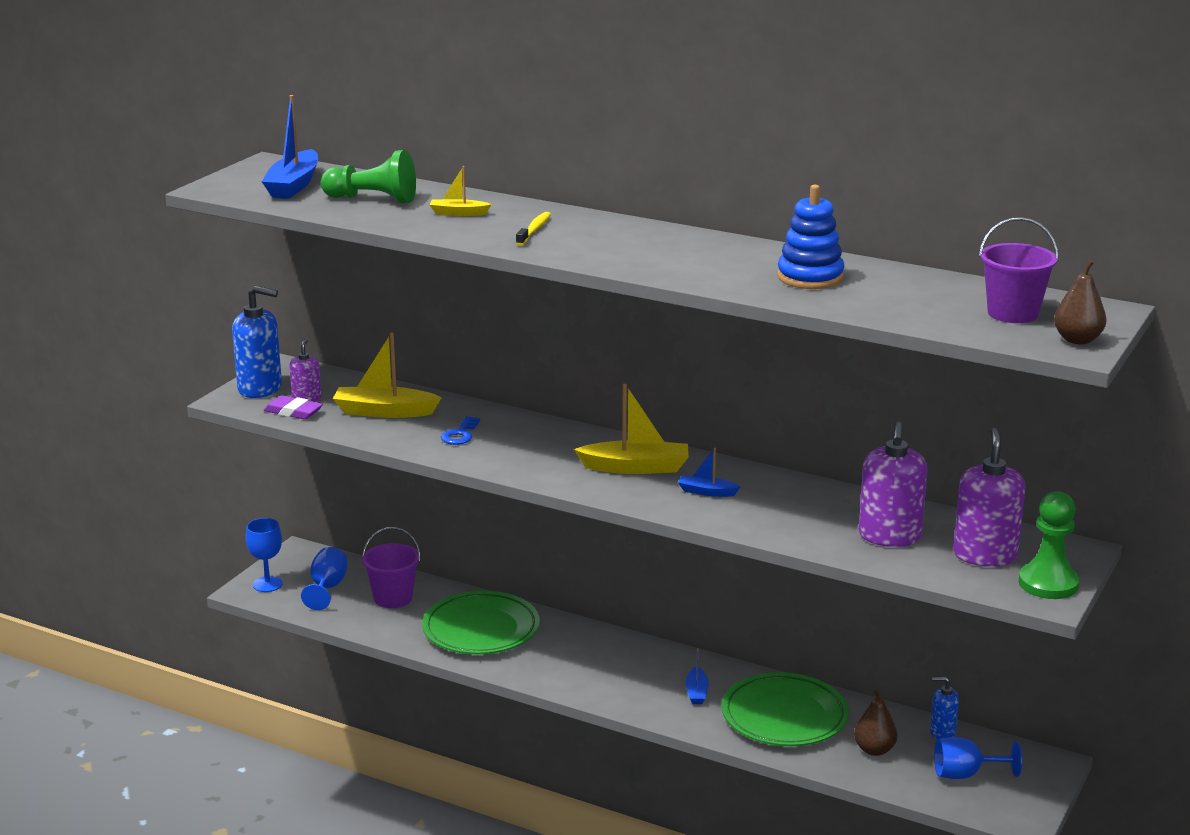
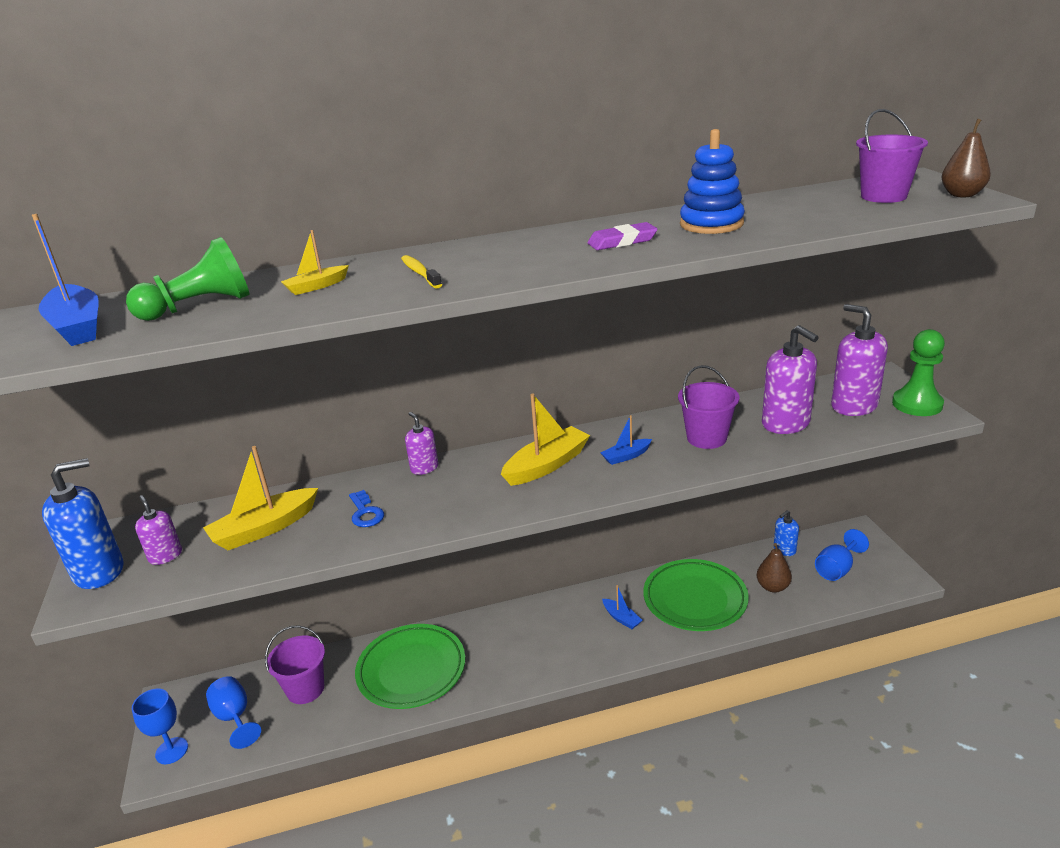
camera: 40 degrees left, 5 degrees up
(293, 412) = (169, 576): purple eraser -> purple eraser (622, 241)
(546, 425) = (424, 468): none -> purple soap dispenser
(798, 512) = (706, 438): none -> purple bucket

